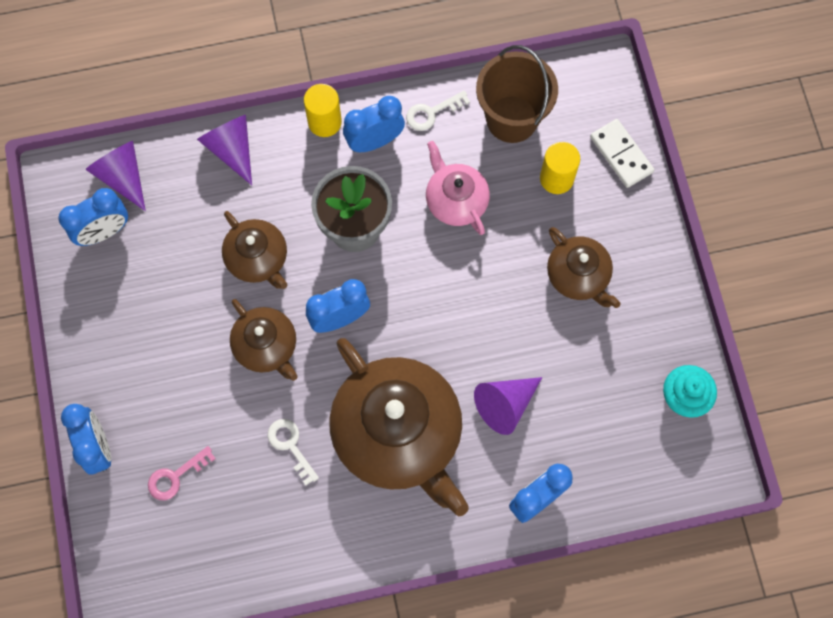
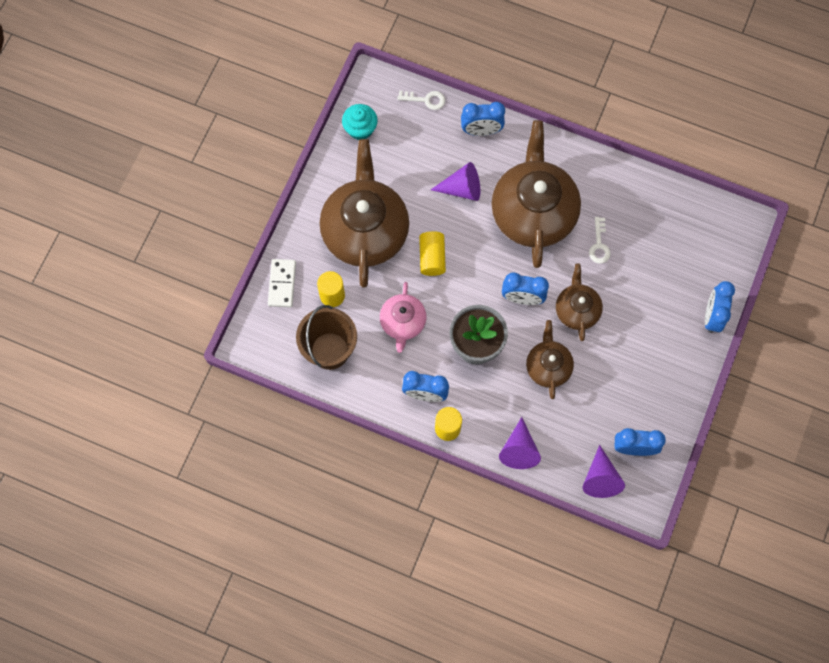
camera: 145 degrees left, 0 degrees up
(175, 476) = (676, 270): pink key -> none
(432, 113) = (376, 388): white key -> white key (426, 100)
(478, 296) = (432, 258): none -> yellow cylinder
(578, 276) = (365, 230): brown teapot -> brown teapot, size x1.93

